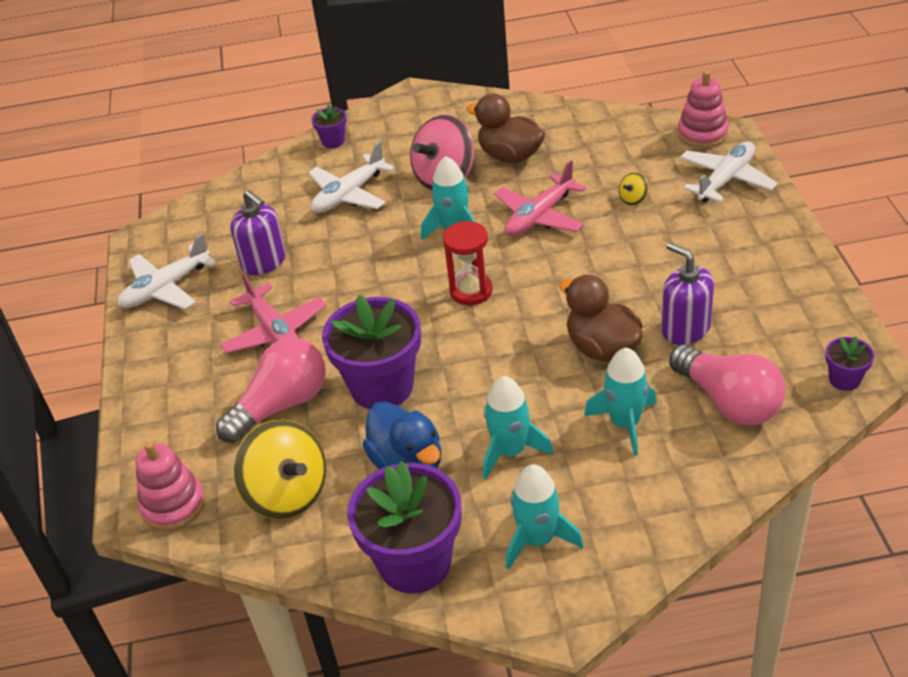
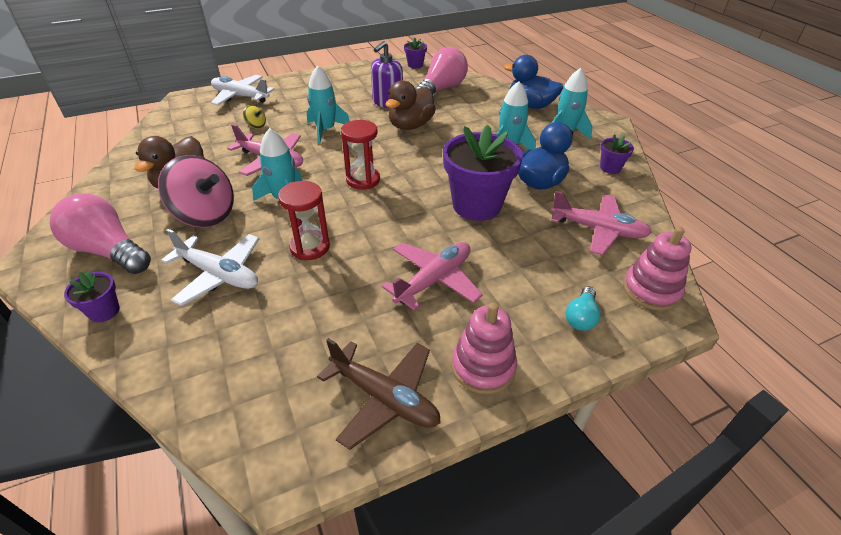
camera: 110 degrees left, 0 degrees up
(166, 288) = (384, 398): white plane -> brown plane
(172, 431) = (581, 317): none -> turquoise light bulb
(264, 262) = (332, 316): purple soap dispenser -> none
(281, 405) = (518, 254): pink light bulb -> pink light bulb (108, 251)
(287, 494) = (598, 230): yellow spinning top -> pink plane
(363, 248) = (310, 247): none -> red hourglass
(415, 562) = (610, 168): purple flower pot -> purple flower pot, size x0.46
(625, 423) = (469, 115): turquoise rocket -> turquoise rocket (325, 130)
(647, 518) = (530, 105): none -> blue duck
(702, 134) = (183, 106): pink stacking toy -> pink stacking toy (483, 367)

